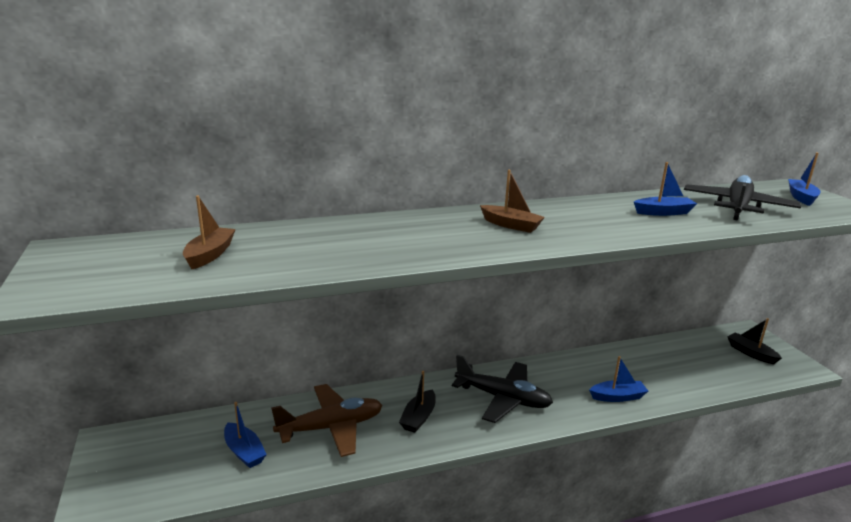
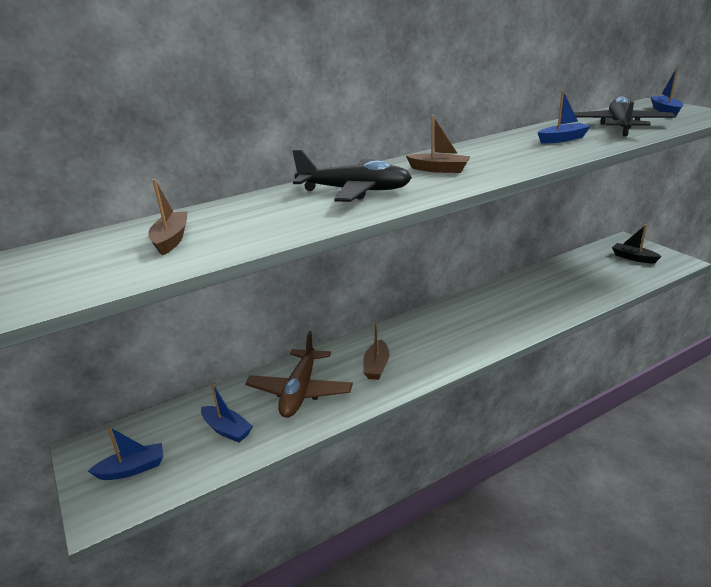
camera: 10 degrees left, 5 degrees up
(331, 427) = (300, 391): brown plane -> brown plane turned 135 degrees clockwise
(418, 417) = (376, 366): black boat -> brown boat
(503, 398) = (444, 335): black plane -> black plane (354, 191)
(617, 397) = (540, 314): blue boat -> blue boat (132, 469)

